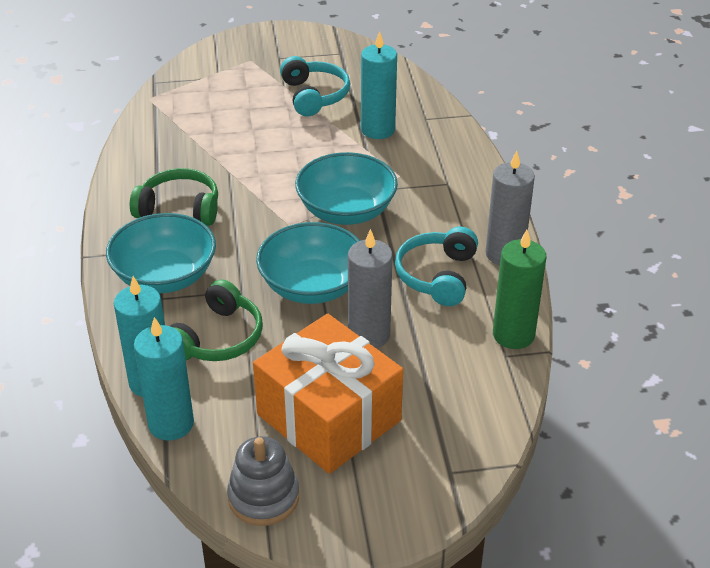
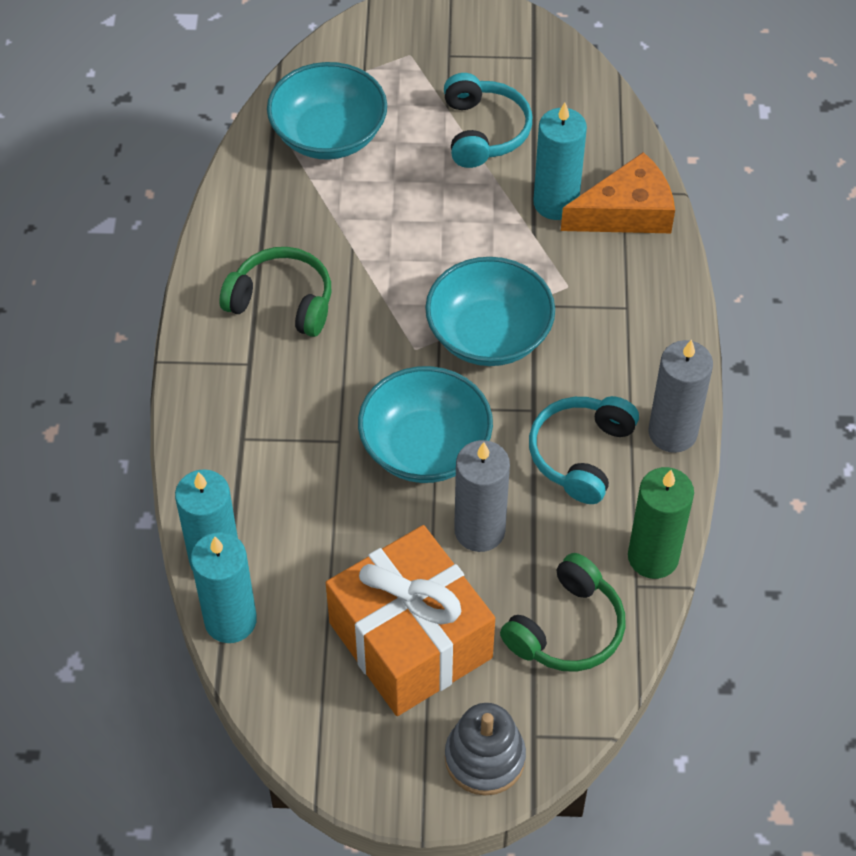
camera: 10 degrees right, 15 degrees up
(165, 276) = (251, 406): turquoise bowl -> turquoise bowl (329, 135)
(218, 338) = (301, 508): green headphones -> green headphones (567, 629)
(263, 497) = (319, 734): grey stacking toy -> grey stacking toy (484, 758)
(431, 129) = (626, 212): none -> orange cheese

